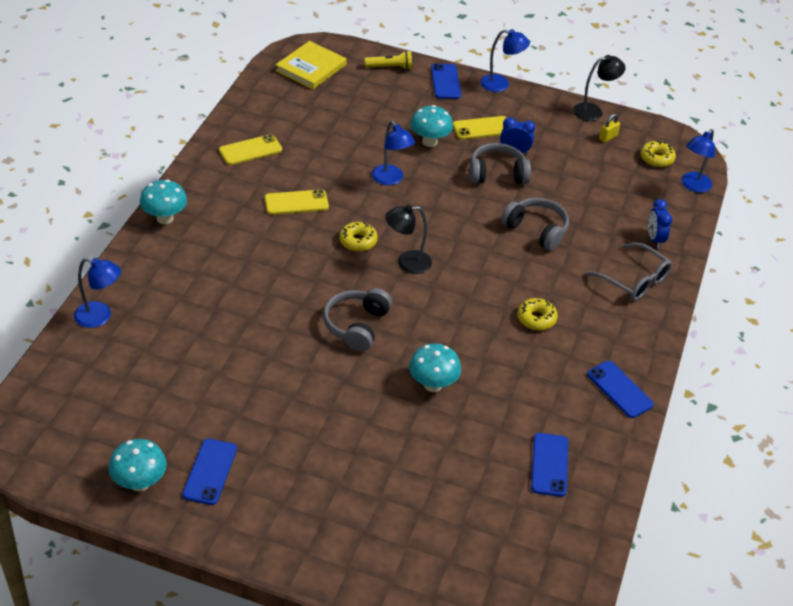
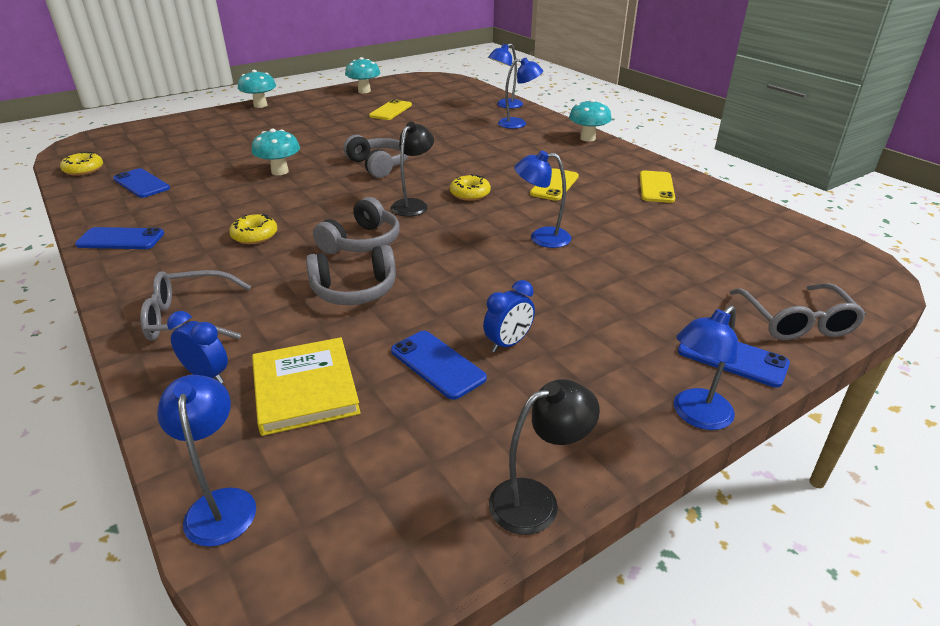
camera: 130 degrees right, 10 degrees down
(159, 281) = (518, 124): none -> blue lamp
(210, 472) = (341, 104): blue phone -> blue phone (437, 364)
(311, 68) = (814, 262): yellow book -> yellow book (305, 389)
(390, 67) = (796, 322): yellow flashlight -> grey glasses
(429, 142) = (589, 286): turquoise mushroom -> turquoise mushroom (260, 105)
(482, 128) = (586, 340): yellow phone -> yellow phone (391, 110)
(497, 174) = (478, 308): grey headphones -> grey headphones (362, 242)
(593, 111) = (536, 500): black lamp -> black lamp turned 135 degrees counterclockwise
(608, 137) = (448, 470): yellow padlock -> none
(656, 158) = (332, 503): yellow donut -> yellow donut (84, 170)

